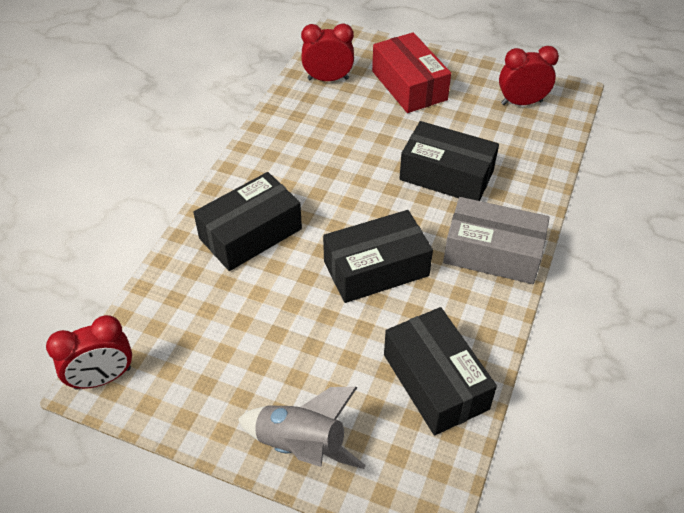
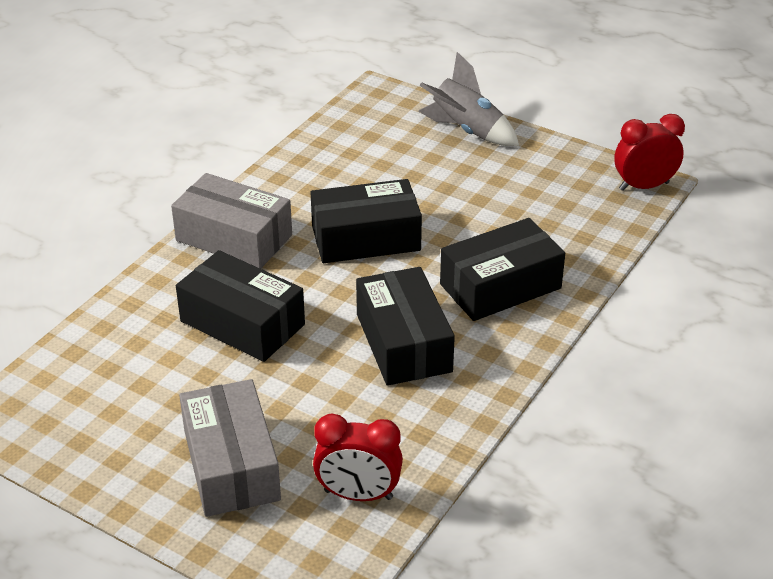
camera: 170 degrees left, 10 degrees down
(409, 85) = (231, 464): red box -> grey box
(435, 381) = (341, 153): black box -> black box (403, 343)
(521, 102) = (77, 412): red clock -> none

